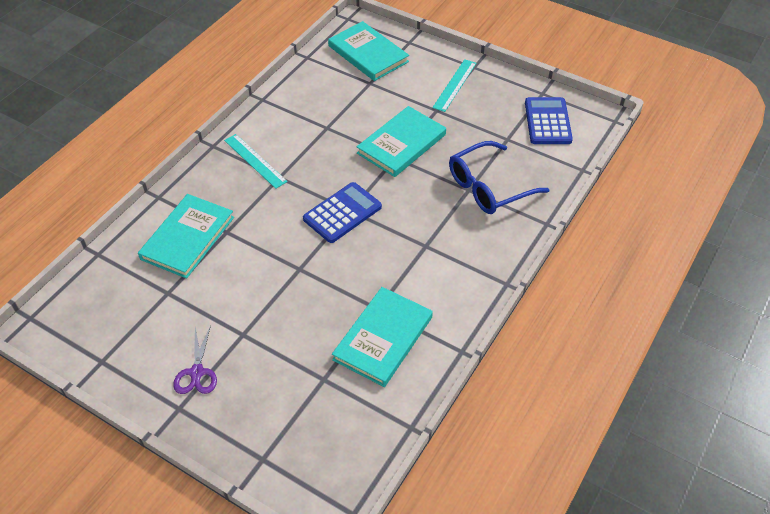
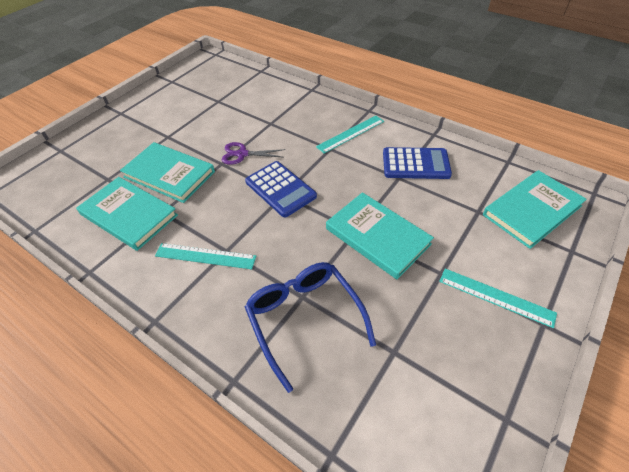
camera: 95 degrees right, 0 degrees up
(187, 238) = (267, 105): turquoise book -> turquoise book (169, 174)
(197, 372) = (144, 118): purple scissors -> purple scissors (242, 154)
(433, 260) = (205, 256): none -> turquoise ruler
(547, 121) = (437, 417): blue calculator -> blue calculator (415, 164)

